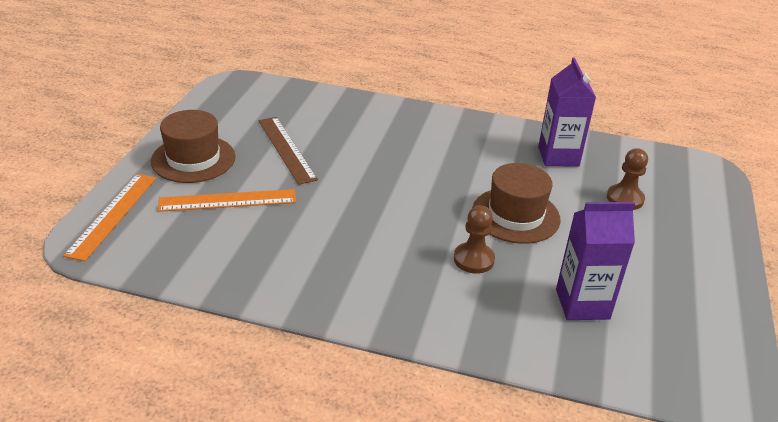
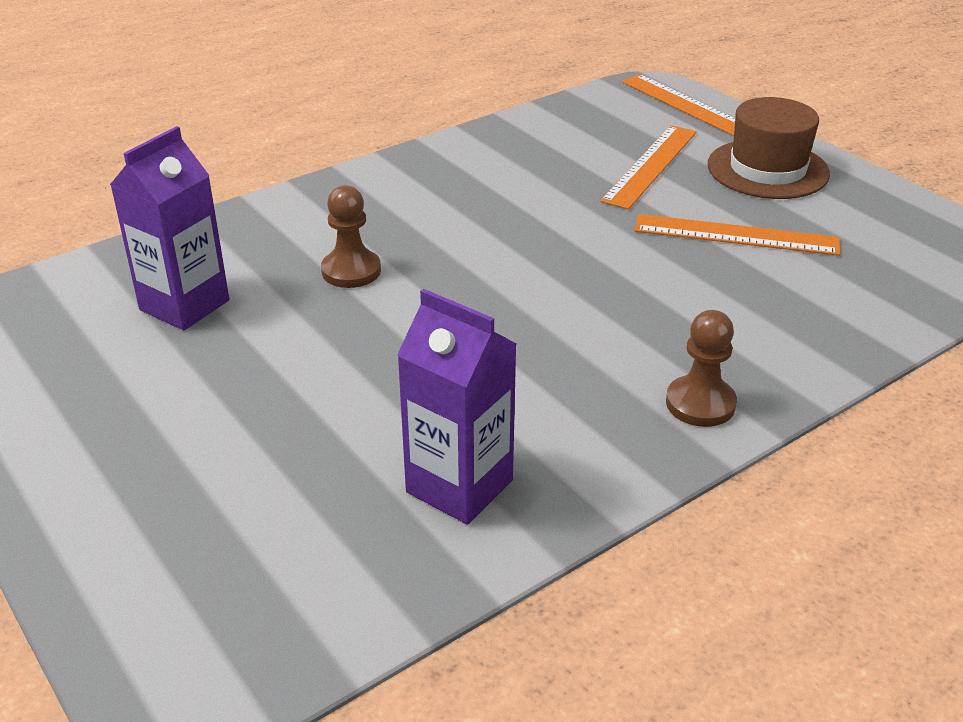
camera: 130 degrees right, 0 degrees up
(286, 149) = (736, 235): brown ruler -> orange ruler
(515, 215) = (381, 347): brown hat -> none
(625, 198) = (273, 484): brown pawn -> brown pawn (700, 404)

